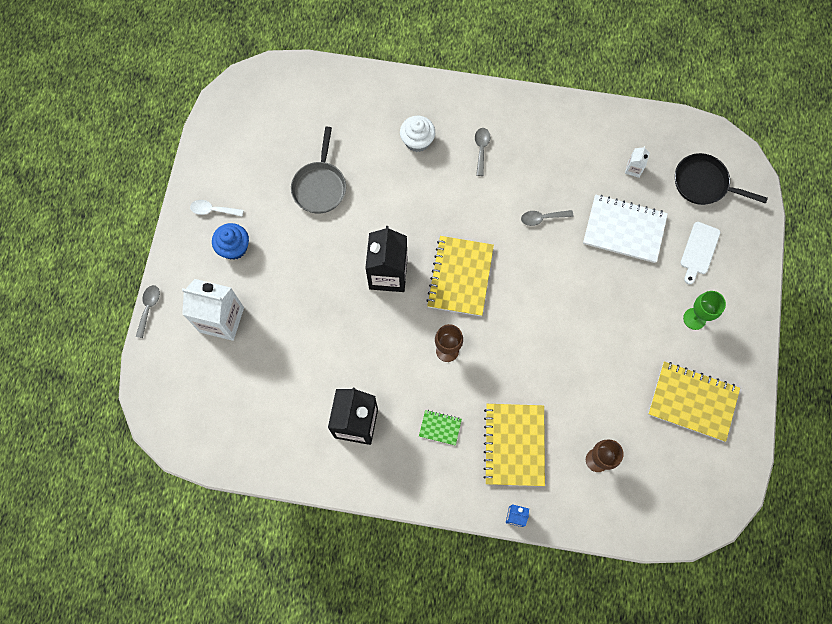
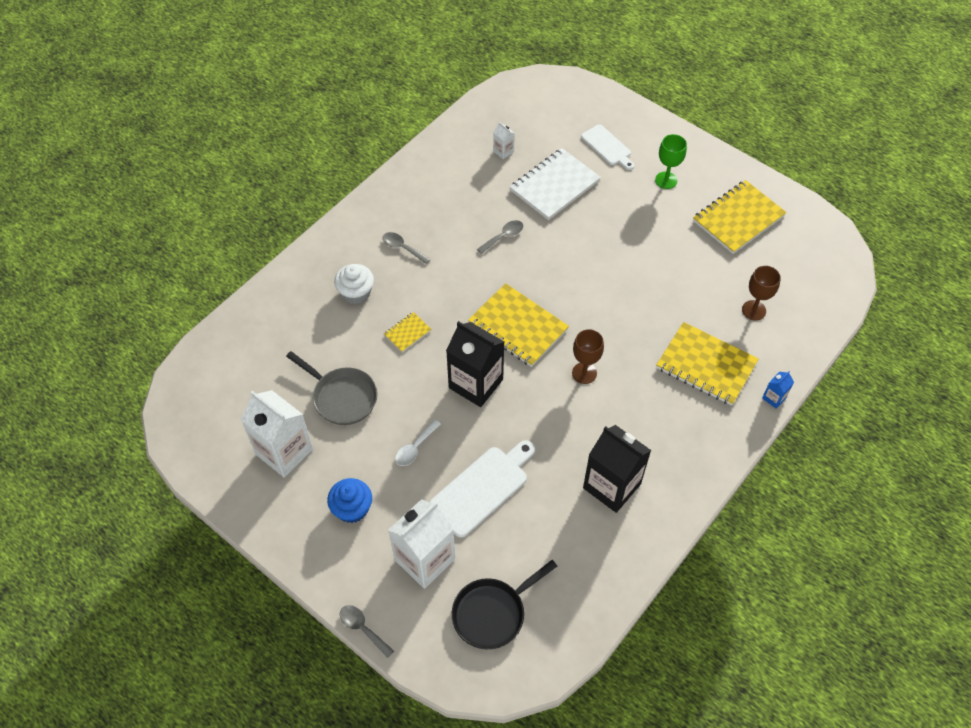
camera: 60 degrees left, 15 degrees down
(213, 210) = (295, 509): white spoon -> white spoon (415, 447)
(253, 175) = (284, 451): none -> white carton
(300, 328) = (482, 488): none -> white cutting board
(404, 199) = (407, 333): none -> yellow notebook
(440, 428) = (657, 416): green notebook -> none
(542, 218) = (503, 237): grey spoon -> grey spoon turned 150 degrees counterclockwise
(704, 183) = (550, 113): black pan -> black pan (492, 613)

